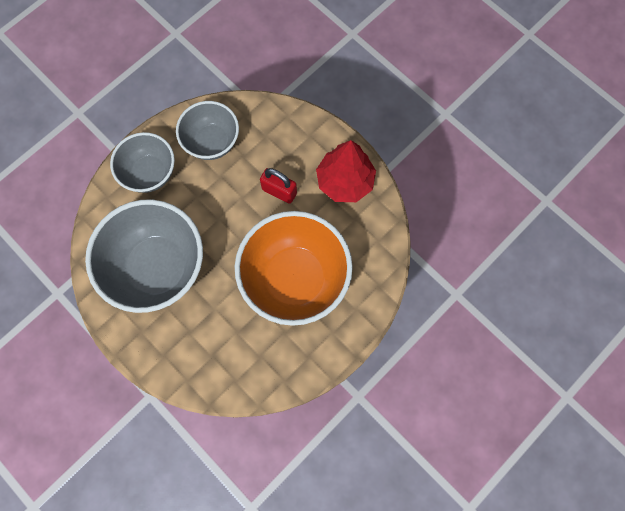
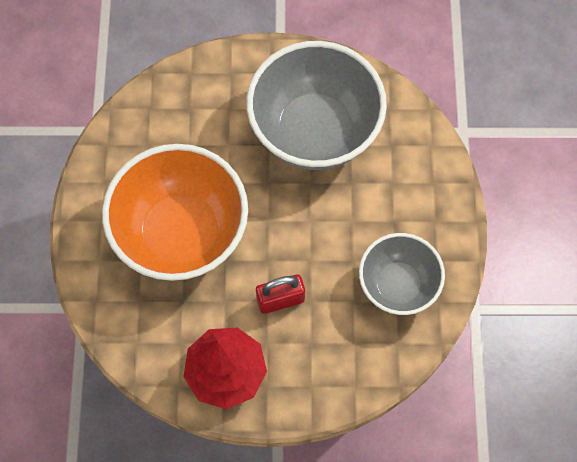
camera: 135 degrees right, 5 degrees down
(150, 173) = (419, 201): grey bowl -> none

